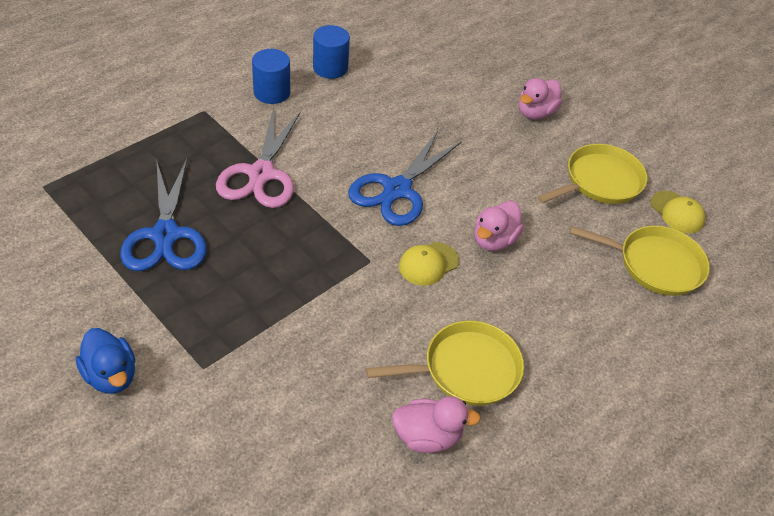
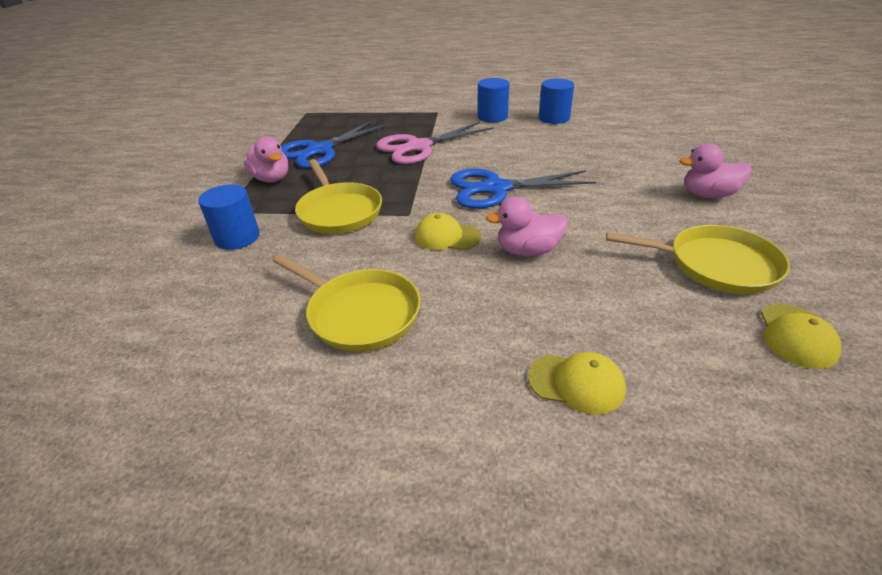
camera: 55 degrees right, 10 degrees down
(111, 375) = (186, 190): blue duck -> none
(268, 382) = (237, 237): none -> blue cylinder
(427, 436) = (257, 333): pink duck -> pink duck (272, 179)
(627, 320) = (576, 383): none -> yellow cap
(655, 264) = (692, 361): yellow pan -> yellow pan (339, 211)

